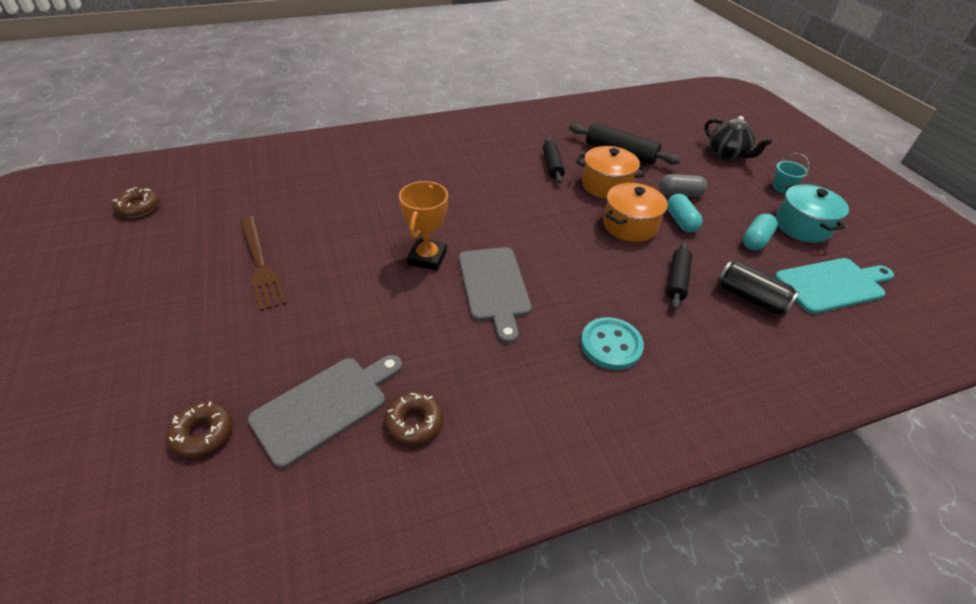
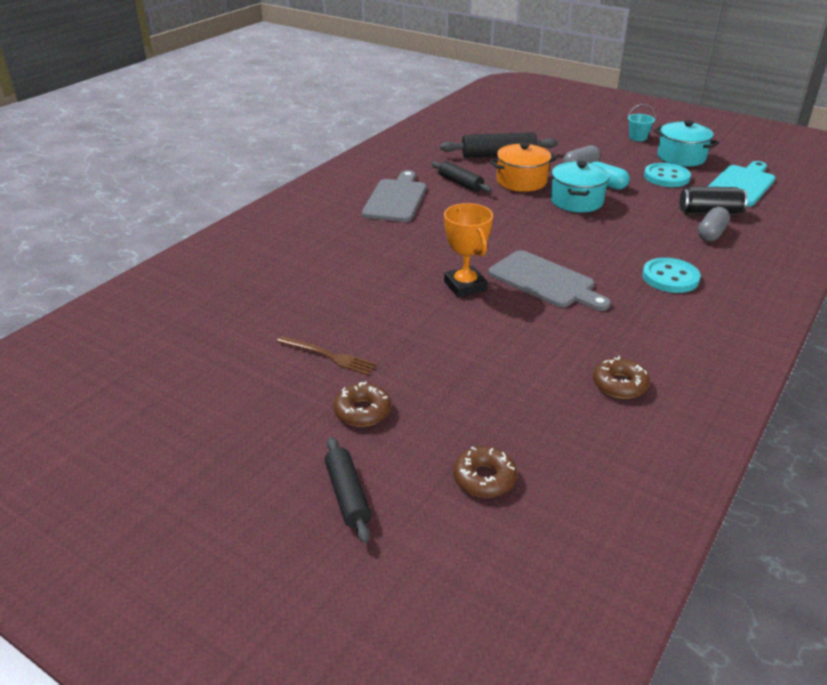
camera: 35 degrees left, 10 degrees down
(138, 207) = (111, 375): brown donut -> brown donut (362, 411)
(260, 264) = (329, 356): brown fork -> brown fork, size x0.66
(325, 406) = (545, 411): grey cutting board -> grey cutting board (396, 199)
(629, 225) = (576, 201): orange pot -> turquoise pot
(677, 280) = (654, 222): black rolling pin -> black rolling pin (347, 495)
(719, 321) = (711, 234): none -> grey capsule
(727, 154) = (574, 129): black teapot -> none
(755, 240) = (666, 177): turquoise capsule -> turquoise button

